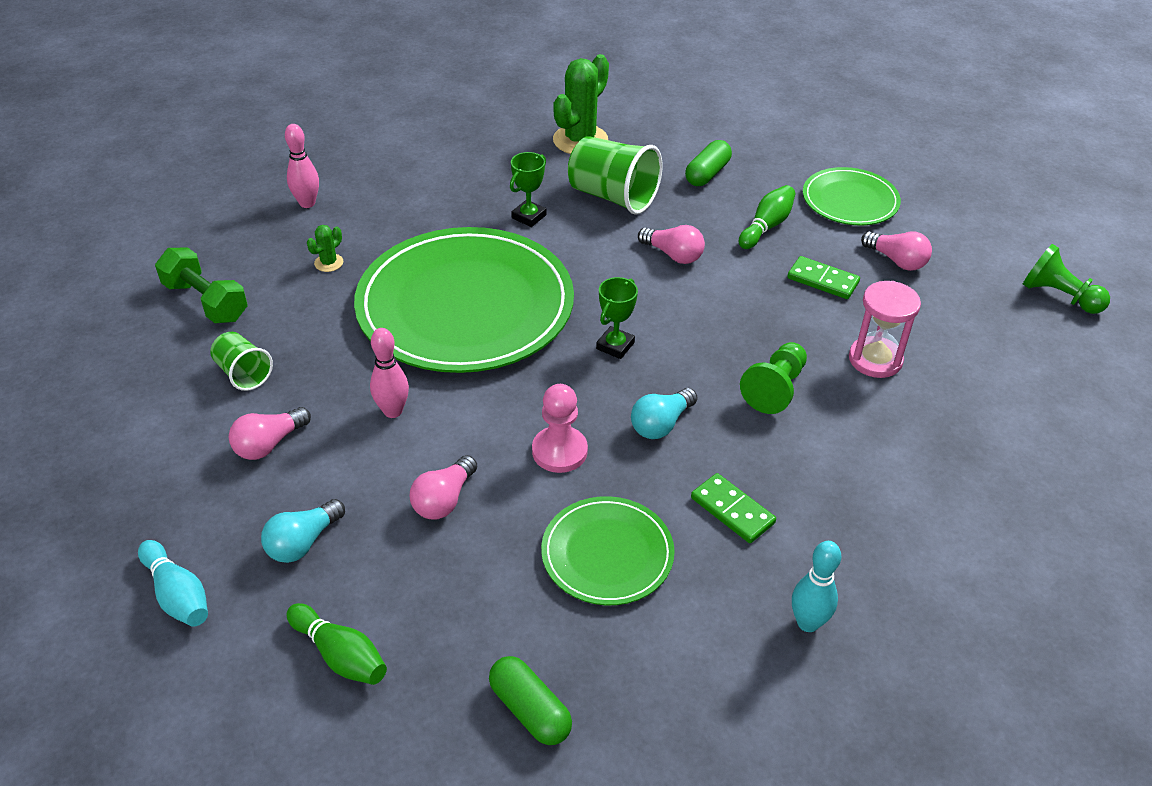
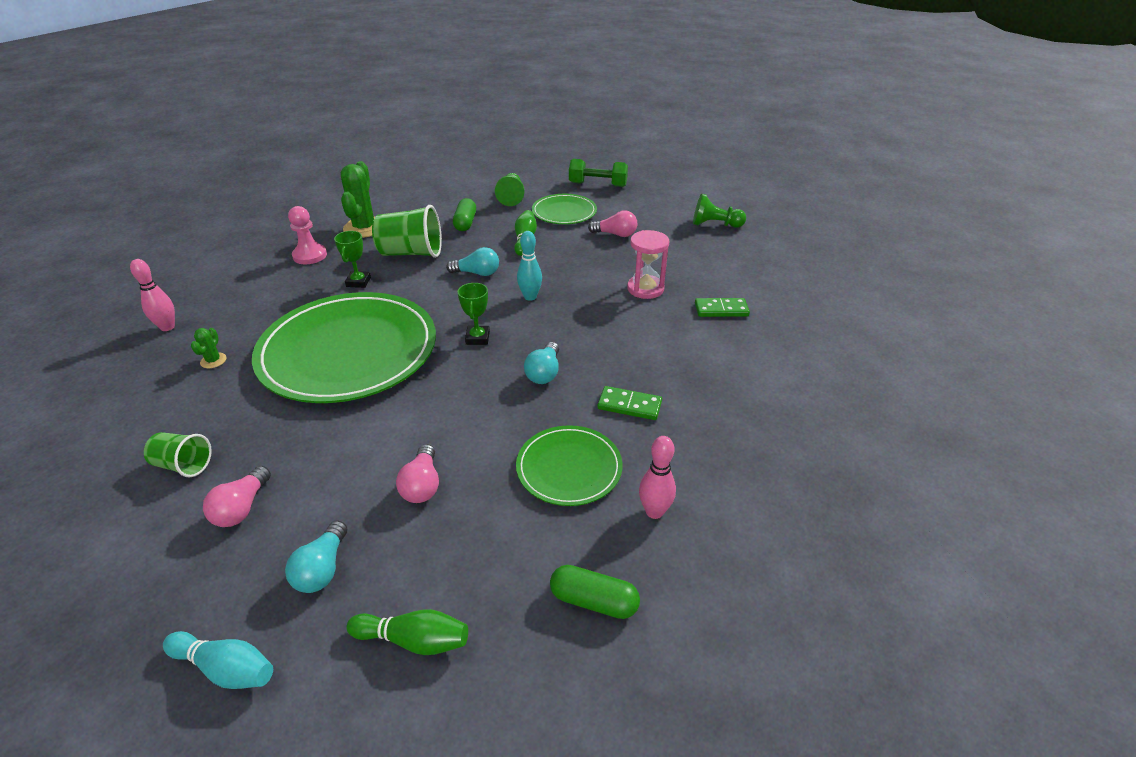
camera: 30 degrees left, 5 degrees down
(206, 301) = (112, 425): green dumbbell -> green dumbbell (598, 184)
(393, 411) = (337, 441): pink bowling pin -> pink bowling pin (654, 511)
(559, 451) = (486, 417): pink pawn -> pink pawn (310, 255)
(673, 255) = (477, 273): pink light bulb -> turquoise light bulb
(775, 389) = (600, 325): green pawn -> green pawn (511, 197)
(808, 623) = (727, 451): turquoise bowling pin -> turquoise bowling pin (530, 297)
(822, 280) = (581, 258): green domino -> green domino (721, 310)

